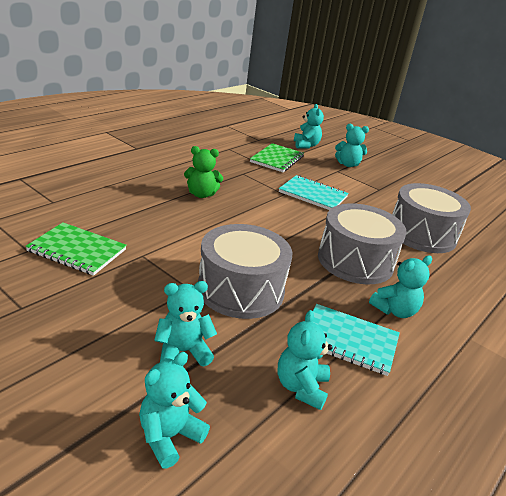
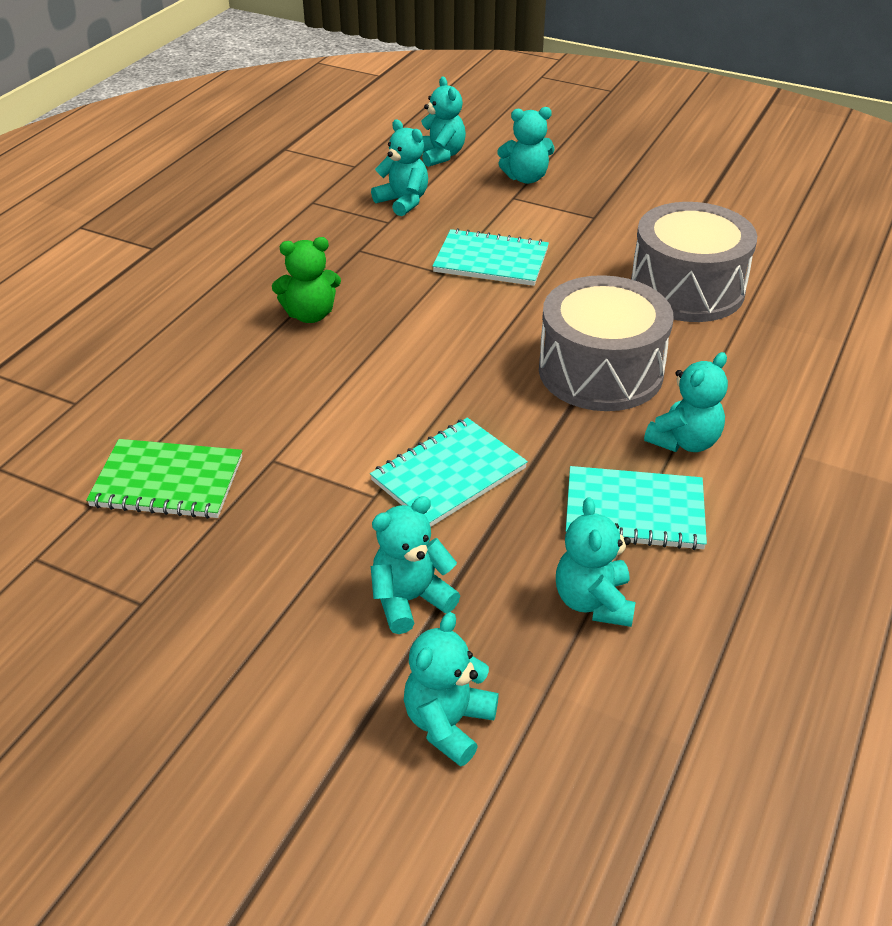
camera: 10 degrees left, 10 degrees up
(241, 290) = (449, 474): grey drum -> turquoise notebook
(277, 159) = (403, 202): green notebook -> turquoise teddy bear

